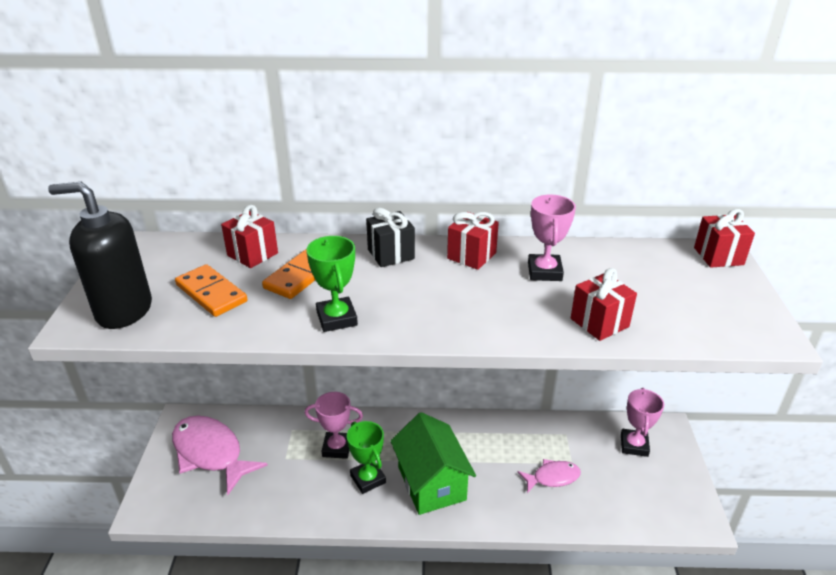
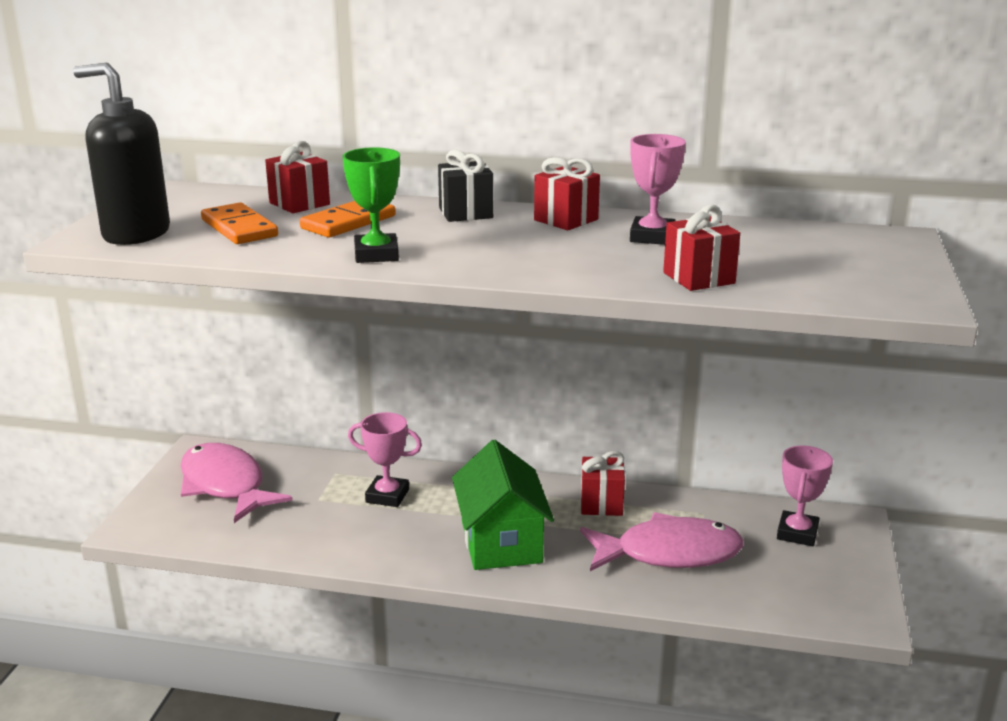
camera: 10 degrees right, 10 degrees down
(368, 479) = (418, 529): green trophy -> none
(552, 477) = (669, 553): pink fish -> pink fish, size x1.86
(718, 256) = (892, 239): red gift -> red gift (601, 503)

